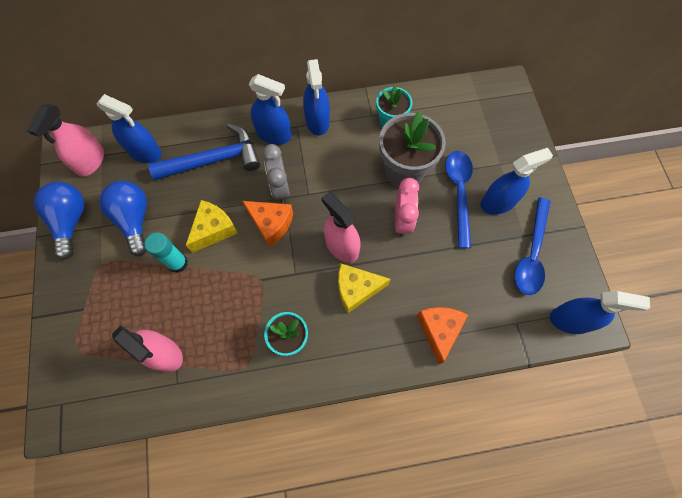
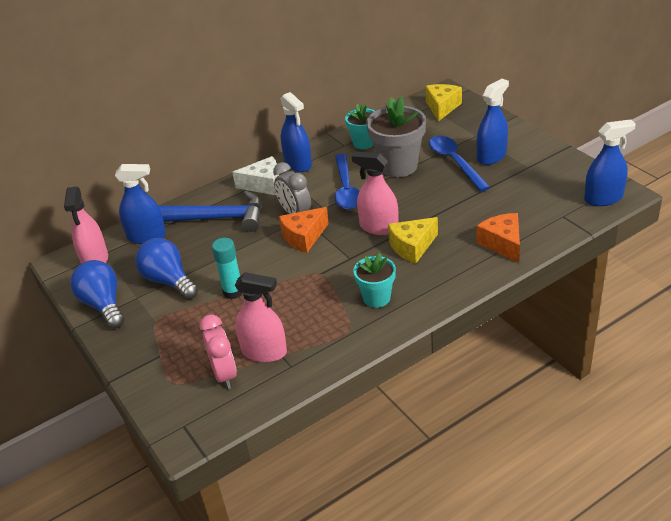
camera: 20 degrees left, 30 degrees down
(214, 160) = (219, 218): blue hammer -> blue hammer turned 45 degrees clockwise
(214, 229) = (252, 259): yellow cheese -> yellow cheese (442, 107)
(271, 224) = (304, 237): orange cheese -> orange cheese turned 135 degrees clockwise
(274, 134) = (264, 184): blue spray bottle -> white cheese
(402, 220) = (419, 194): pink clock -> pink clock (225, 374)
(531, 254) = (542, 174): blue spoon -> blue spoon (346, 189)

